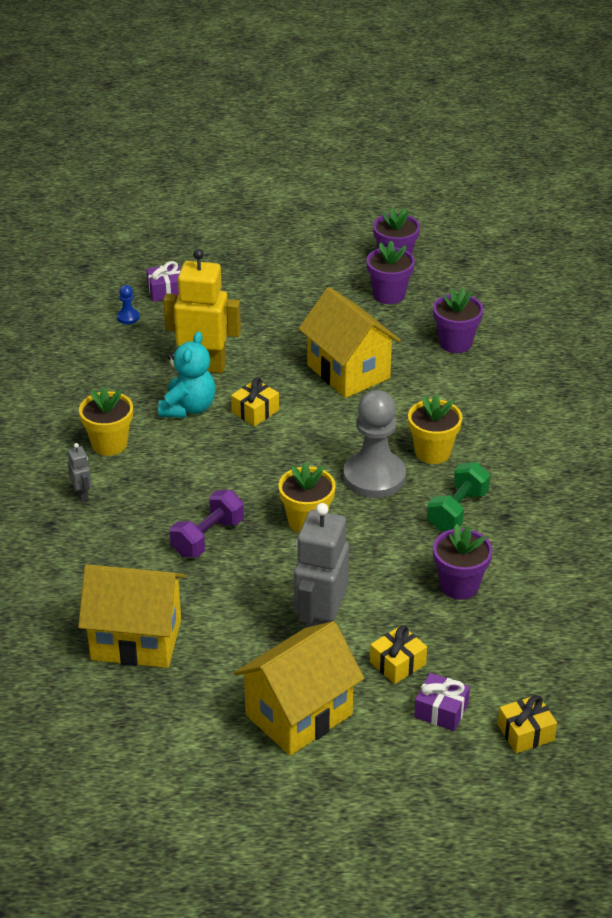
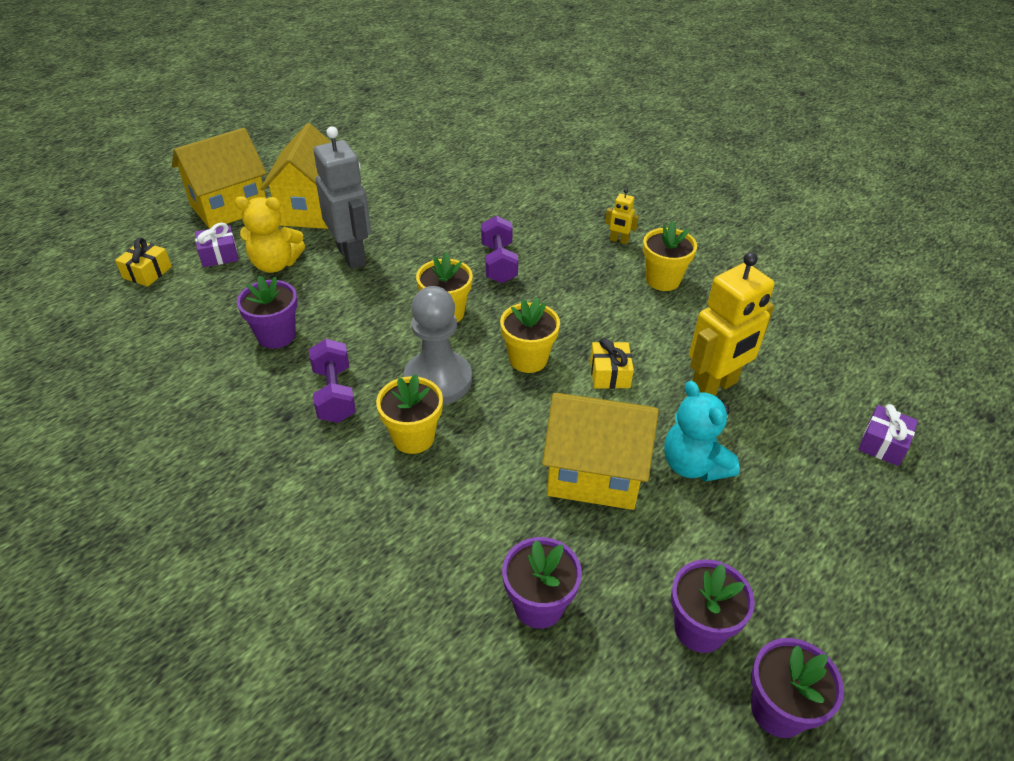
camera: 135 degrees right, 5 degrees up
(82, 495) = (619, 240): grey robot -> yellow robot
(128, 317) = (852, 390): blue pawn -> none
(136, 640) = (456, 193): yellow house -> yellow house (229, 207)
(188, 408) = (661, 342): turquoise teddy bear -> turquoise teddy bear (693, 465)
(294, 452) = (528, 359): none -> yellow flower pot
(397, 663) = (275, 264): yellow gift -> yellow teddy bear
(457, 510) = (335, 394): green dumbbell -> purple dumbbell

